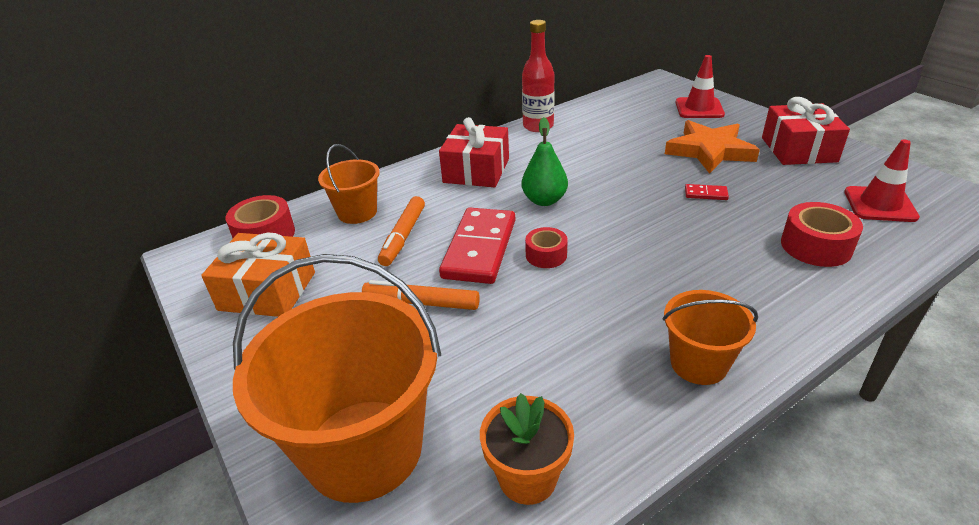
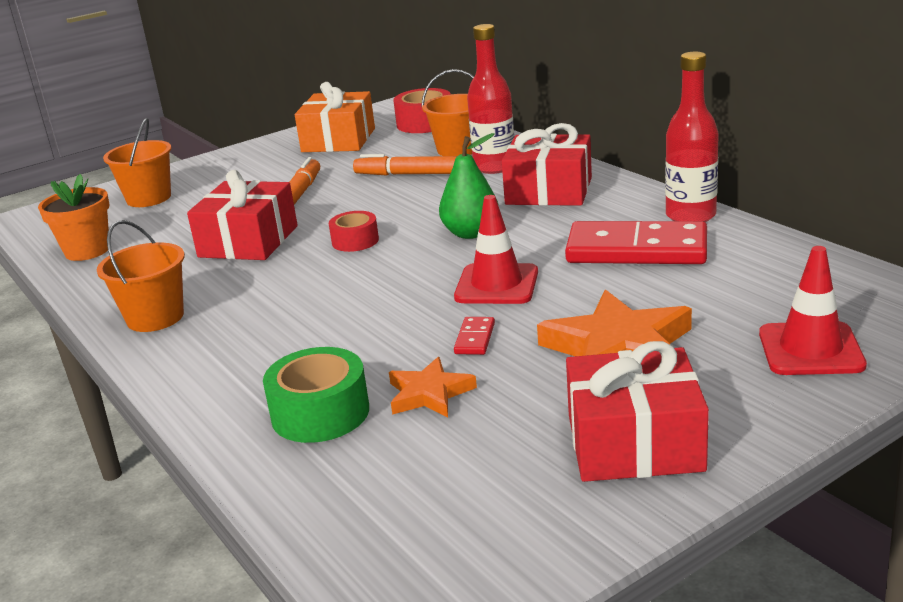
camera: 90 degrees right, 10 degrees down
(364, 449) = (149, 198): orange bucket -> orange bucket, size x0.52
(412, 193) = (494, 167): none -> red bottle
(480, 249) = (377, 209): red domino -> red domino (636, 250)
(532, 324) = (248, 241): none -> red gift
(776, 207) = (429, 393): none -> orange star
(816, 246) = (320, 413): red tape -> green tape
(879, 204) = (420, 498): red traffic cone -> red traffic cone (496, 285)

